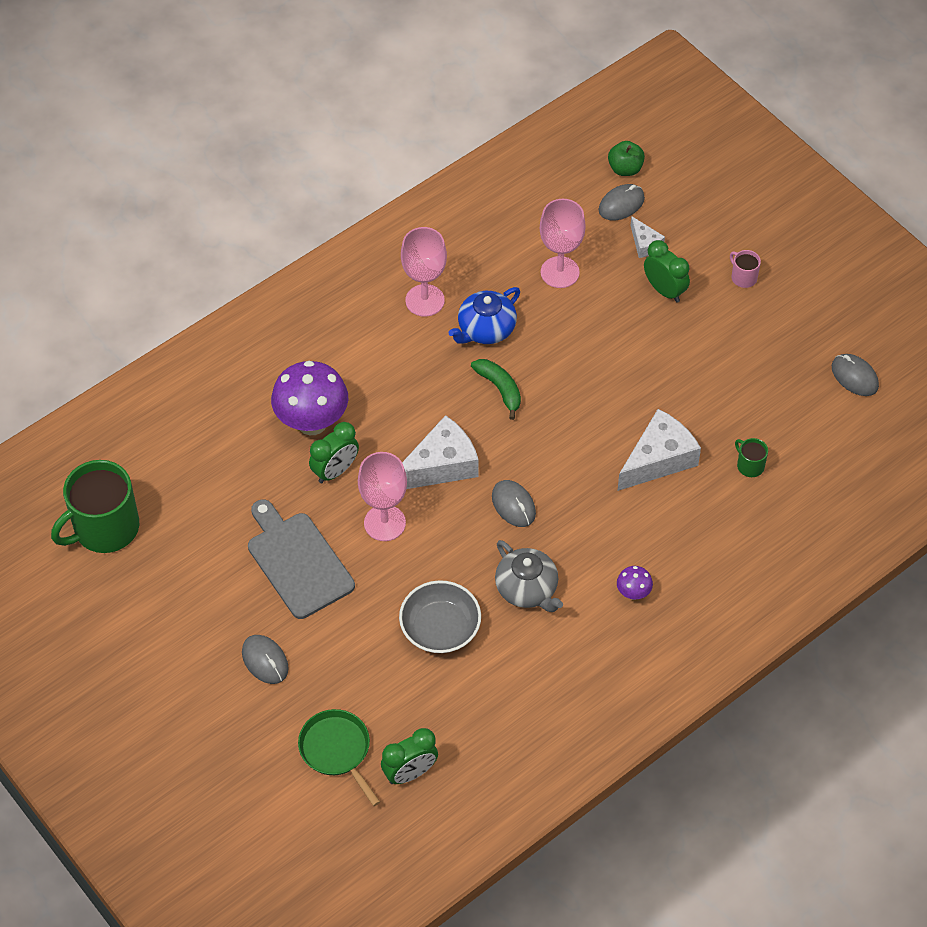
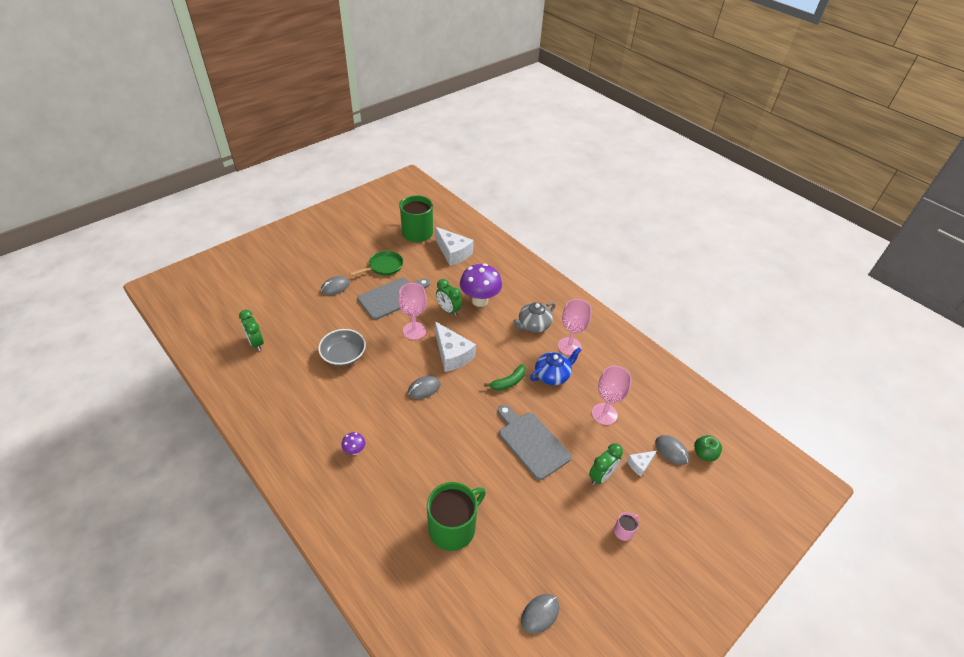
camera: 85 degrees right, 10 degrees down
(337, 750) = (277, 314): green pan -> green pan (384, 266)
(485, 329) = (552, 375): blue teapot -> blue teapot turned 105 degrees clockwise
(527, 589) = (364, 395): grey teapot -> grey teapot (533, 325)
(612, 366) = (531, 442): none -> grey cutting board
(658, 459) = (458, 468): white cheese -> white cheese (453, 253)
(750, 465) = (453, 527): green mug -> green mug, size x2.33

